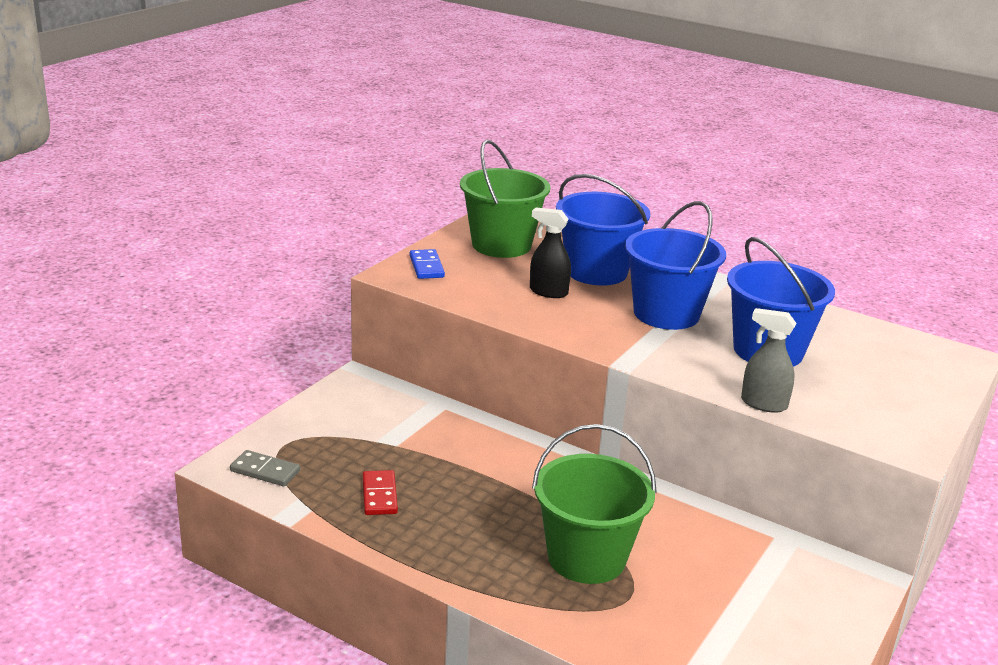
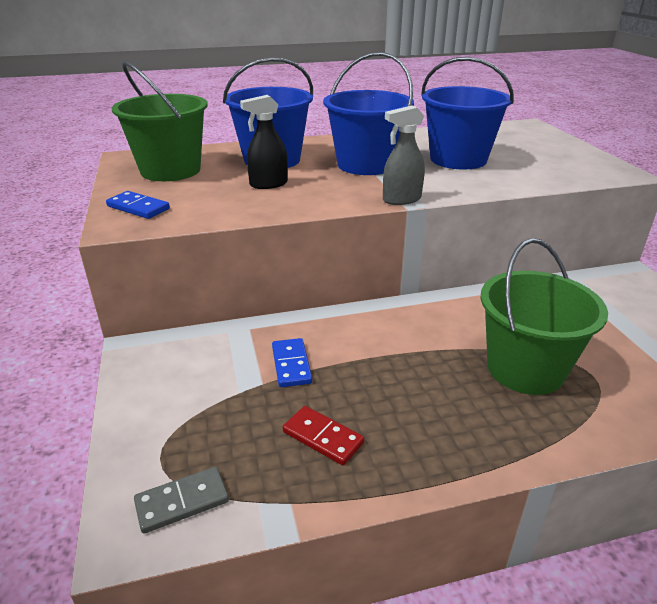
camera: 45 degrees left, 5 degrees up
(432, 447) = (291, 365): none -> blue domino
(763, 404) = (524, 186): grey spray bottle -> grey spray bottle (401, 199)

